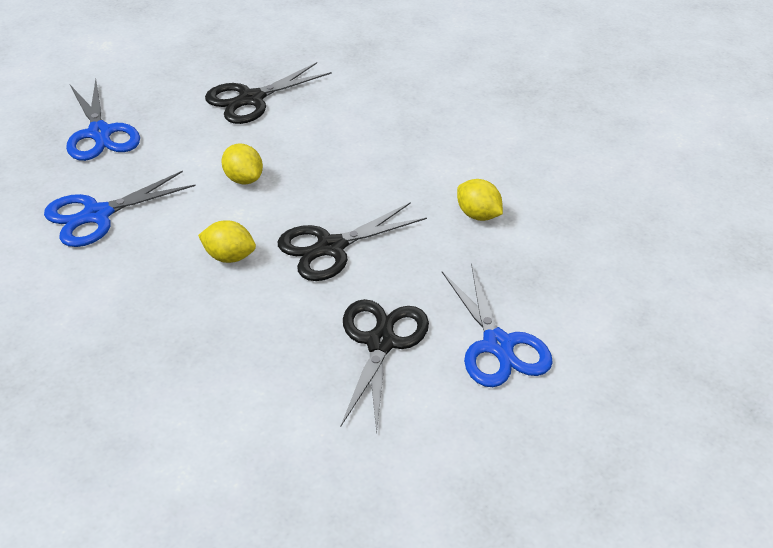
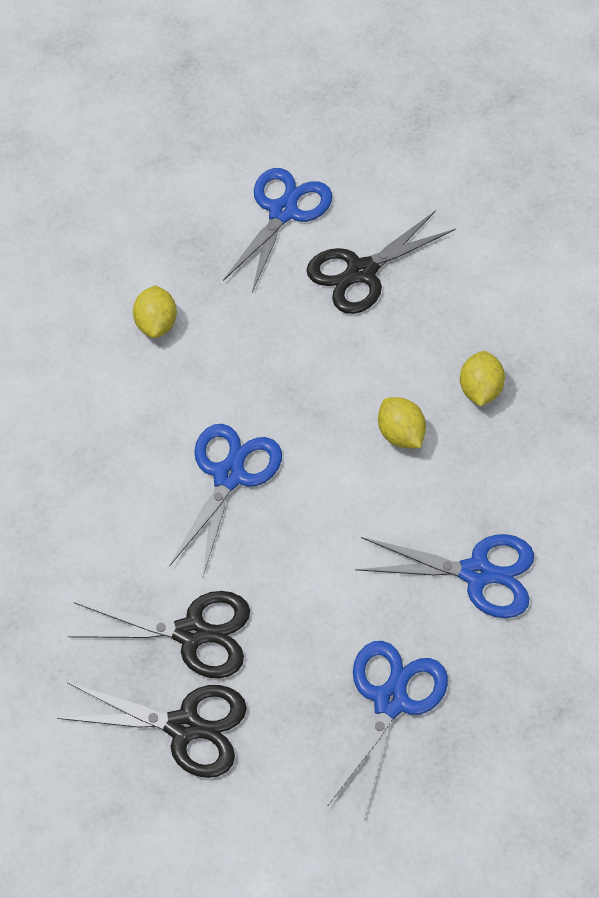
camera: 135 degrees left, 15 degrees up
(243, 179) = (307, 518): yellow lemon -> yellow lemon (480, 390)
(319, 170) = (229, 476): none -> blue scissors
(331, 247) = (309, 381): black scissors -> black scissors (184, 726)

